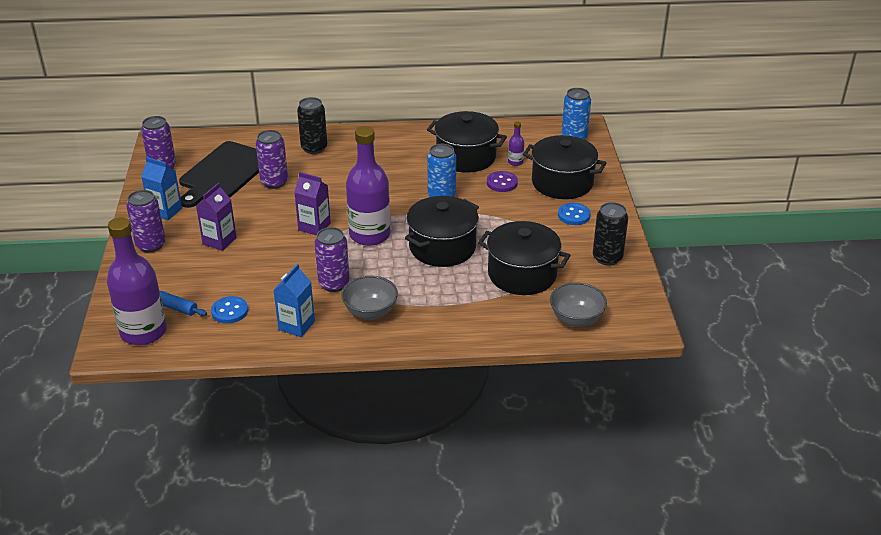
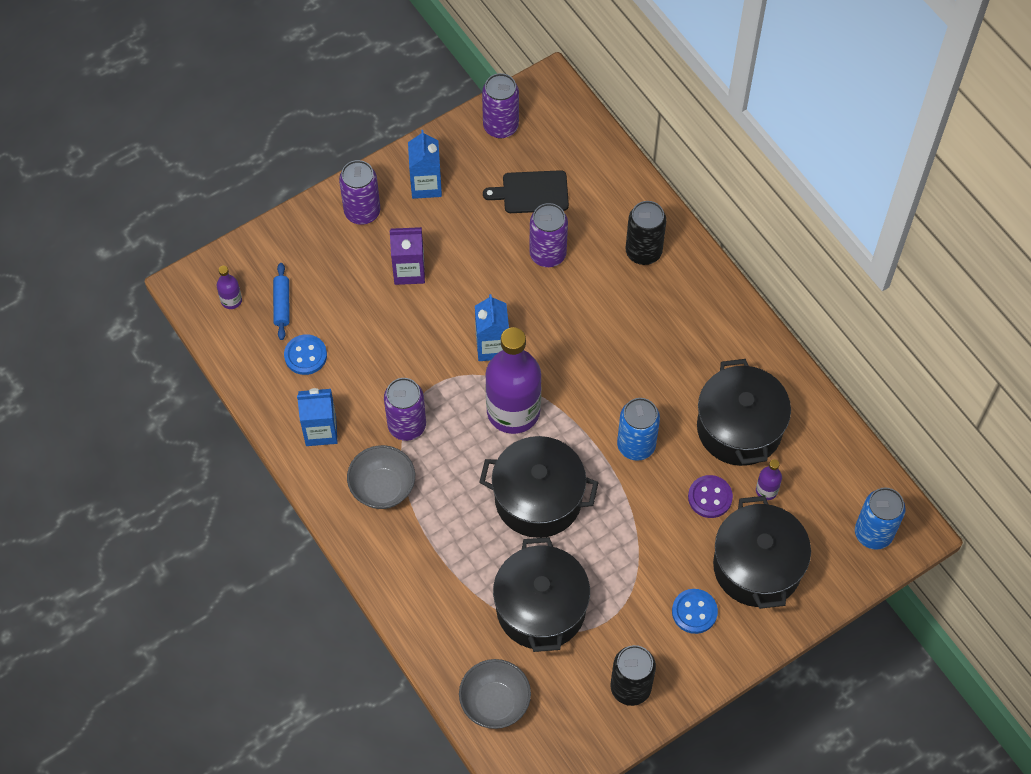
camera: 60 degrees right, 25 degrees up
(143, 332) = (231, 300): purple bottle -> purple bottle, size x0.41
(224, 173) = (532, 192): black cutting board -> black cutting board, size x0.57
(314, 226) = (492, 346): purple carton -> blue carton

